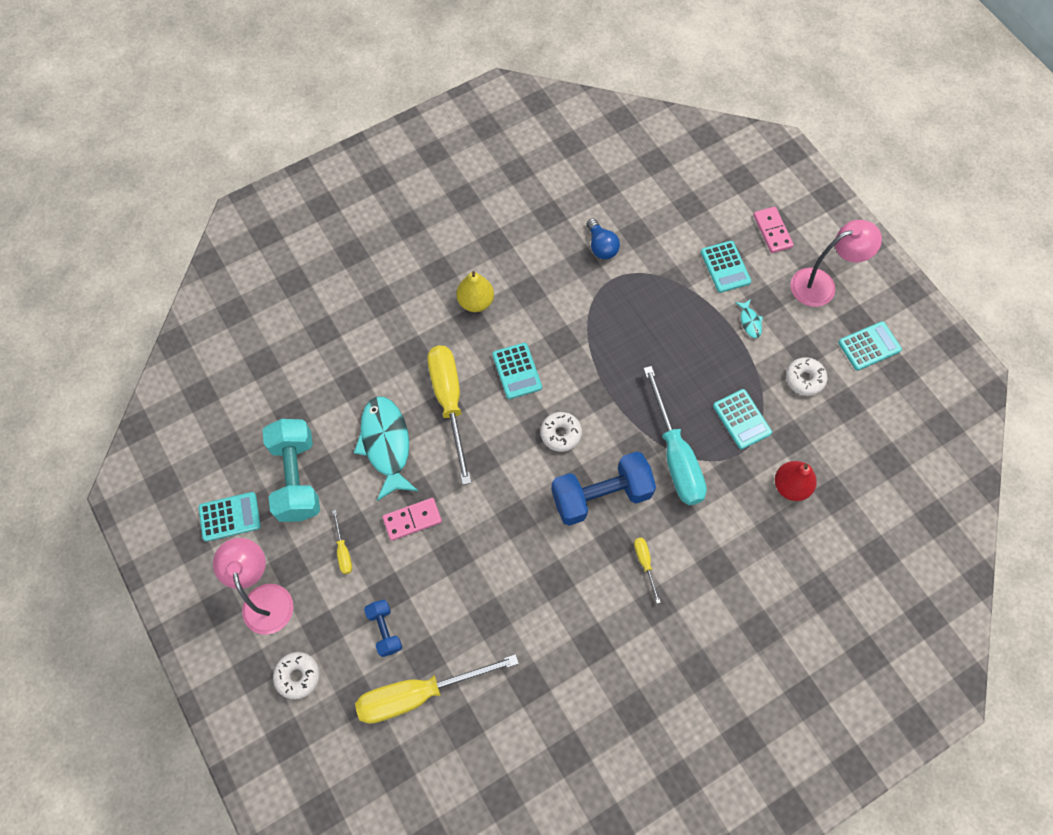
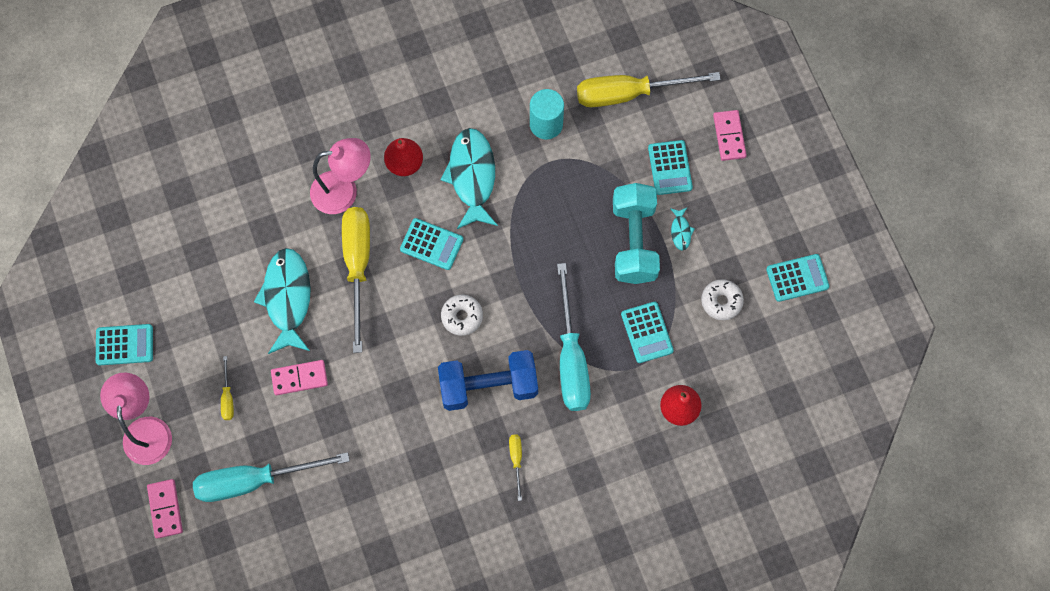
camera: 10 degrees right, 5 degrees up
(296, 478) = (194, 317): turquoise dumbbell -> turquoise dumbbell (634, 241)
(298, 676) = (165, 509): white donut -> pink domino
(385, 630) = (254, 480): blue dumbbell -> turquoise screwdriver
(418, 694) = (275, 545): yellow screwdriver -> yellow screwdriver (629, 93)
(475, 302) = (404, 163): yellow pear -> red pear
(517, 371) = (431, 244): turquoise calculator -> turquoise calculator turned 60 degrees counterclockwise
(542, 303) = (472, 176): none -> turquoise fish
(601, 246) = (546, 124): blue light bulb -> turquoise cylinder
(821, 284) = (766, 203): pink lamp -> pink lamp (344, 191)

